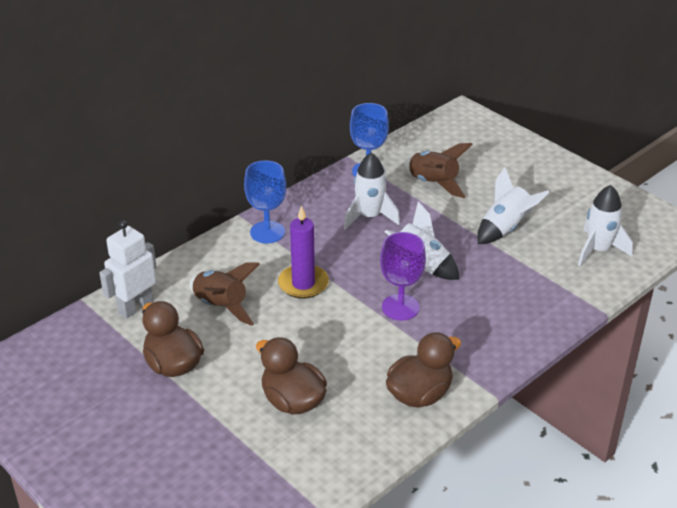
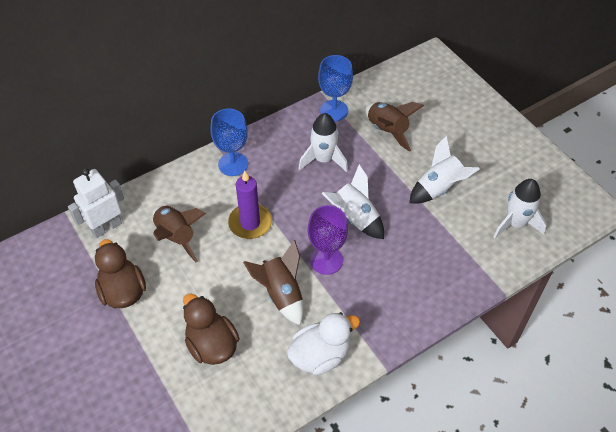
camera: 10 degrees right, 15 degrees up
(358, 344) = (281, 294): none -> brown rocket
(419, 394) = (320, 355): brown duck -> white duck

